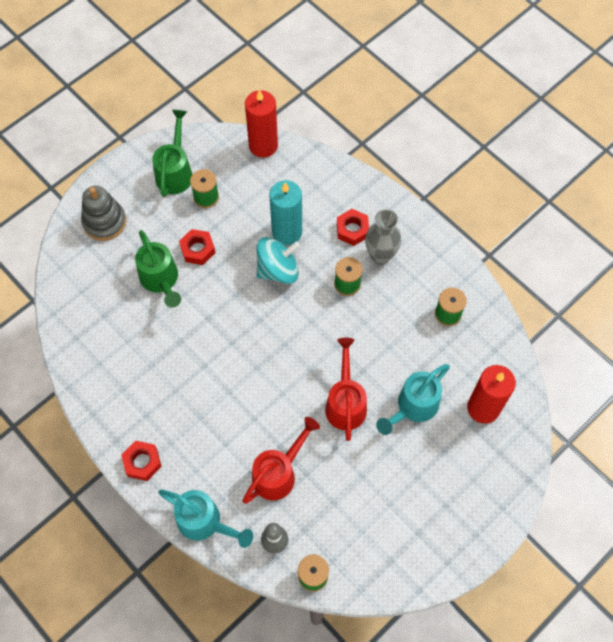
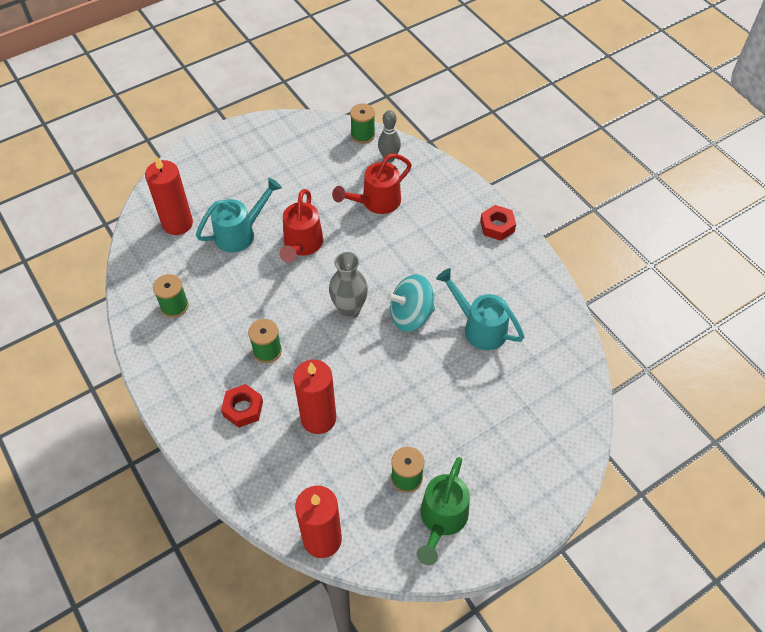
camera: 170 degrees left, 10 degrees down
(104, 222) = (533, 465): grey stacking toy -> none
(161, 280) = (469, 386): green watering can -> none
(197, 249) = (424, 414): red nut -> none
(204, 522) = (446, 178): turquoise watering can -> turquoise watering can (480, 328)
(278, 270) = (338, 377): turquoise spinning top -> turquoise spinning top (411, 315)
(287, 232) = (318, 418): turquoise candle -> red candle
(380, 256) = (222, 374): grey vase -> grey vase (349, 310)

